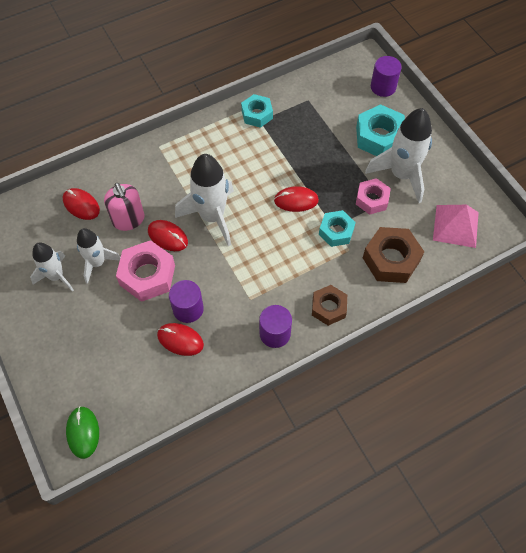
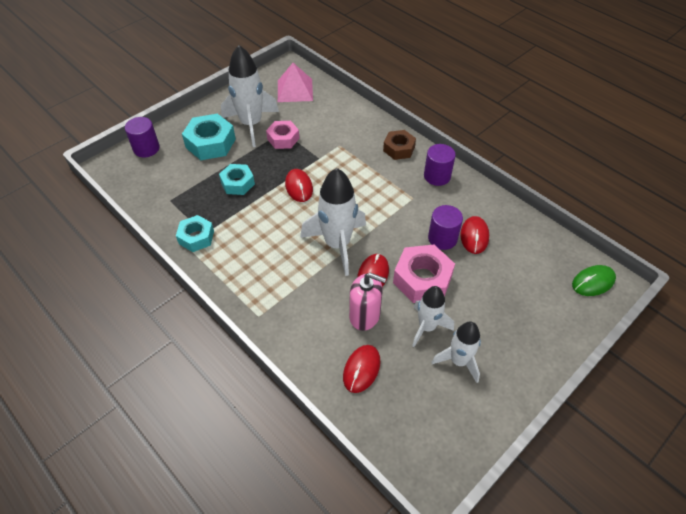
camera: 105 degrees left, 10 degrees down
(128, 219) = (364, 315): pink soap dispenser -> pink soap dispenser turned 60 degrees clockwise
(336, 231) = (324, 155): turquoise nut -> turquoise nut (237, 183)
(391, 259) = (339, 120): brown nut -> none

